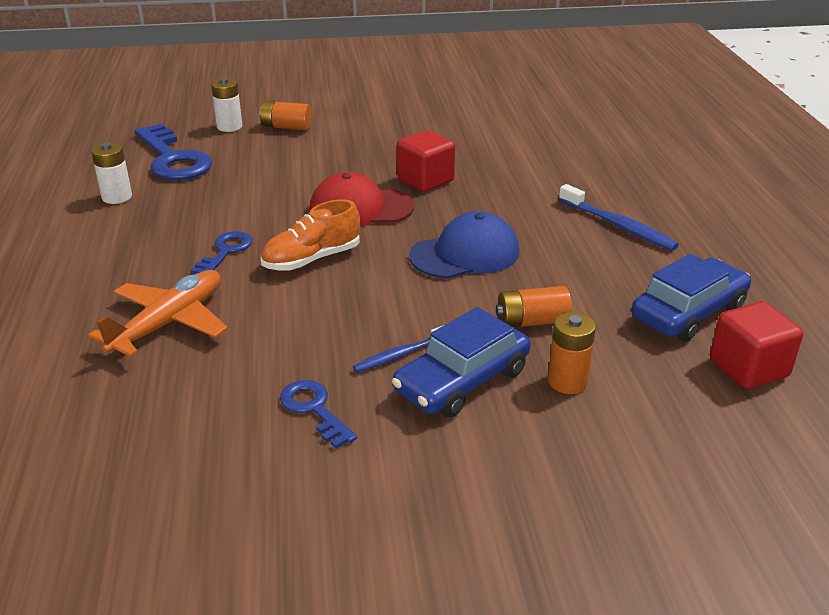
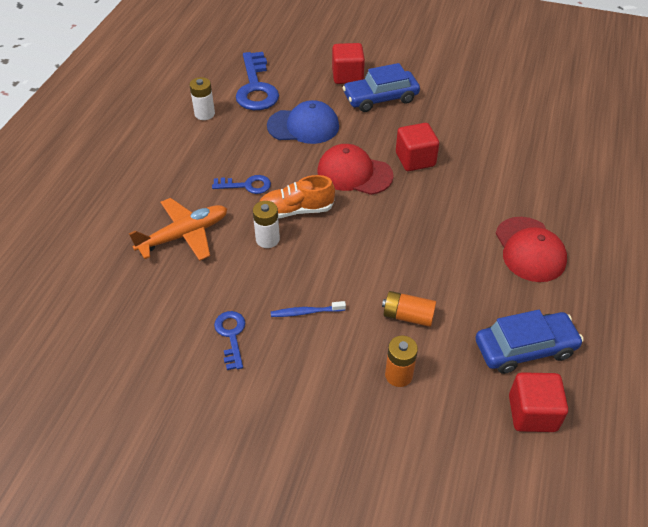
camera: 25 degrees right, 15 degrees up
(225, 252) = (246, 185): blue key -> blue key turned 45 degrees clockwise
(229, 127) = (309, 65): white battery -> white battery (267, 239)
(286, 127) = (347, 76): orange battery -> red cube
(462, 381) = (331, 348): blue car -> blue car (380, 98)
(465, 254) = (400, 239): blue cap -> blue cap (303, 126)
(618, 226) = (530, 249): blue toothbrush -> red cap

